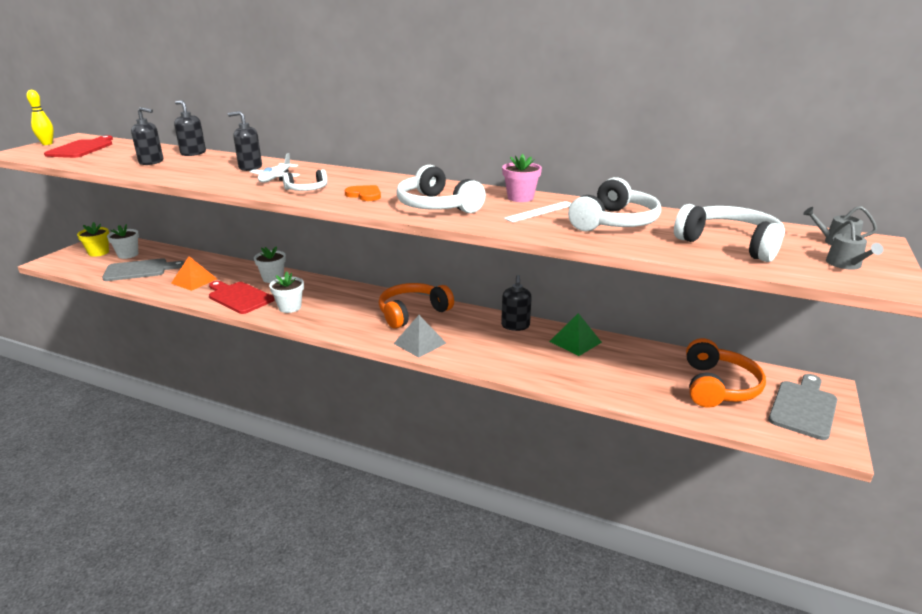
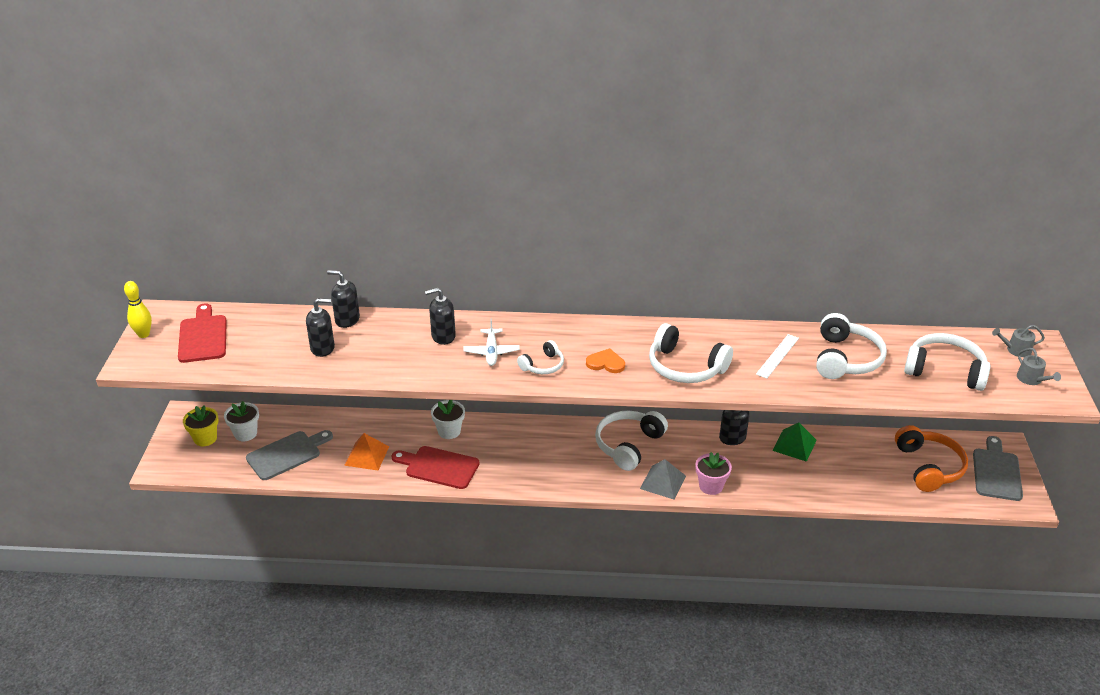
camera: 20 degrees left, 10 degrees up
(290, 307) = (504, 468): white flower pot -> none
(412, 313) = (628, 445): orange headphones -> white headphones
(520, 198) = (746, 336): pink flower pot -> pink flower pot (711, 486)

